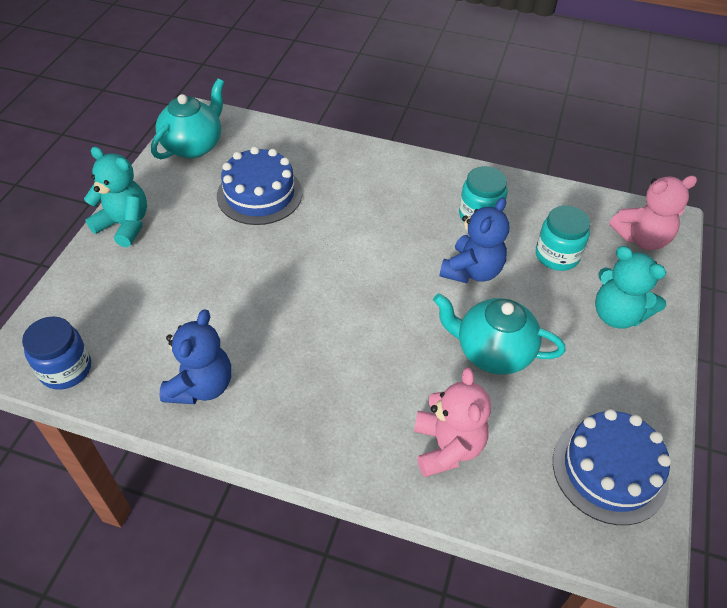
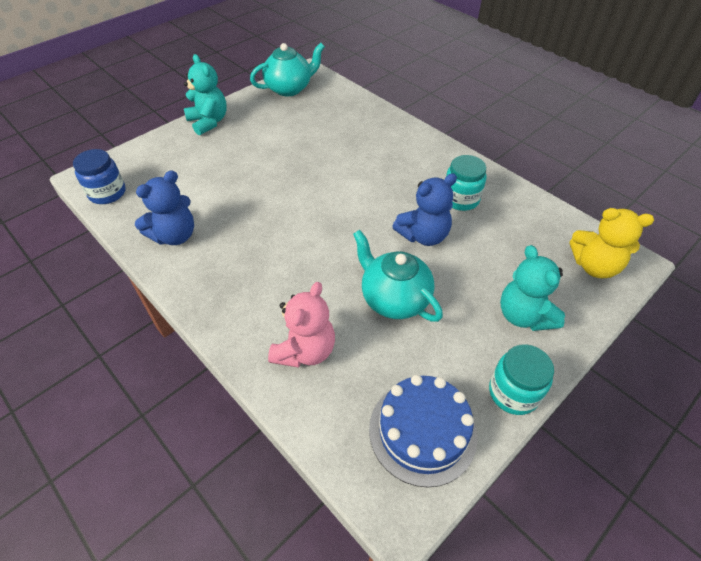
camera: 30 degrees right, 0 degrees up
(259, 194) = (308, 131): blue cake -> none
(557, 255) = (504, 251): turquoise jar -> turquoise jar (513, 392)
(642, 238) = (594, 266): pink teddy bear -> yellow teddy bear

